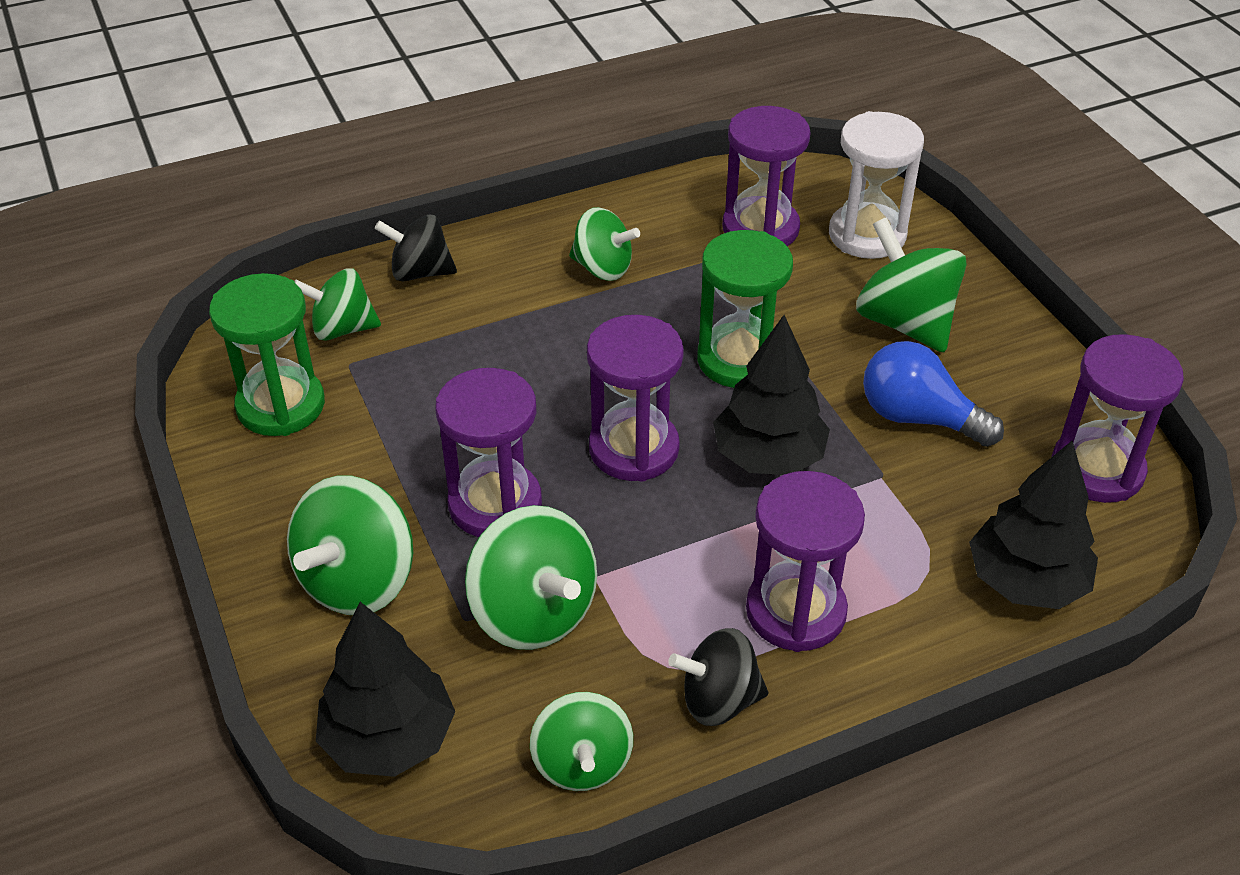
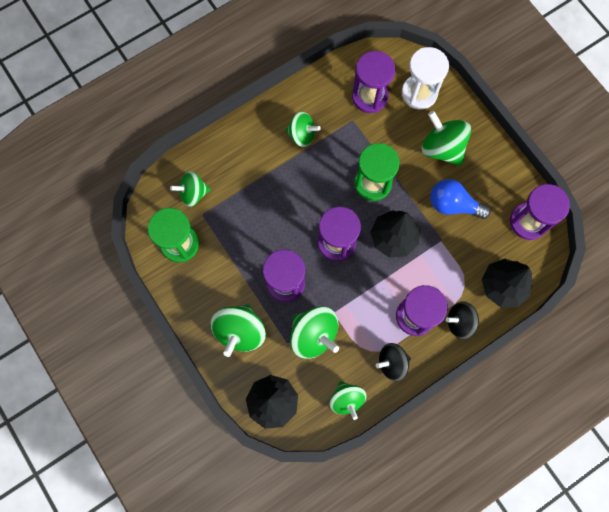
camera: 10 degrees left, 30 degrees up
(420, 272) = (218, 151): black spinning top -> black spinning top (459, 322)

